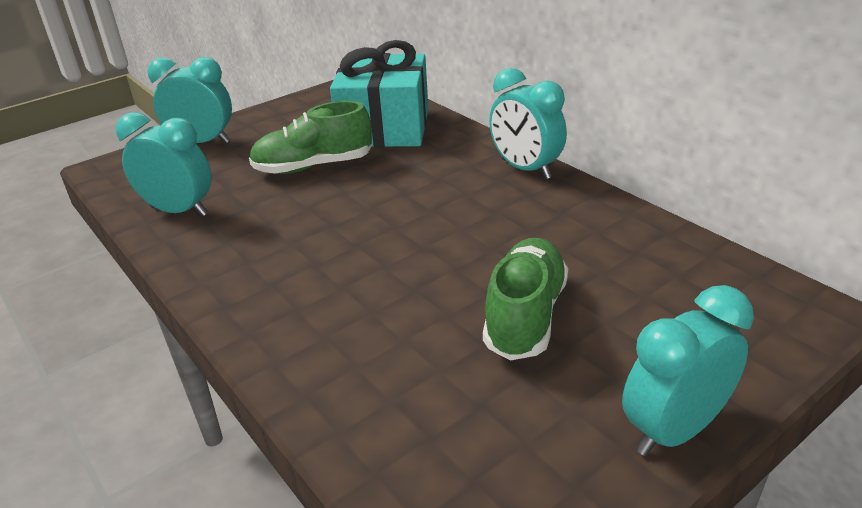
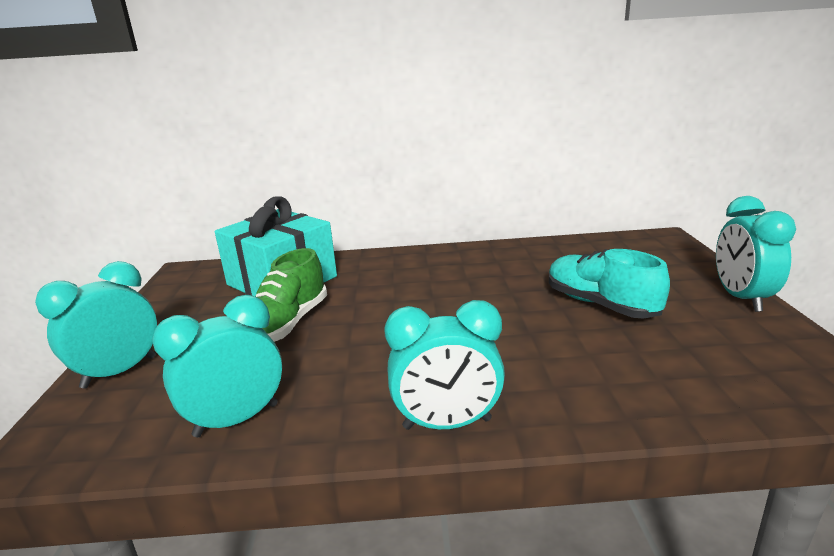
camera: 55 degrees left, 10 degrees down
(525, 169) = (429, 255): turquoise clock -> turquoise clock (447, 424)
(525, 316) = (600, 304): green shoe -> turquoise shoe

